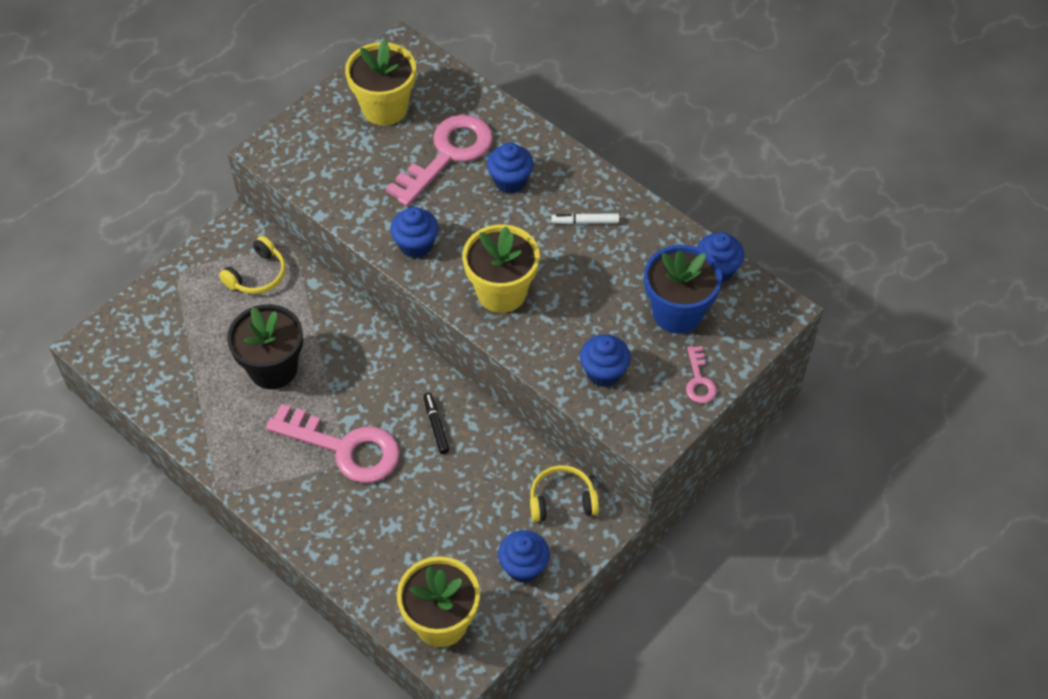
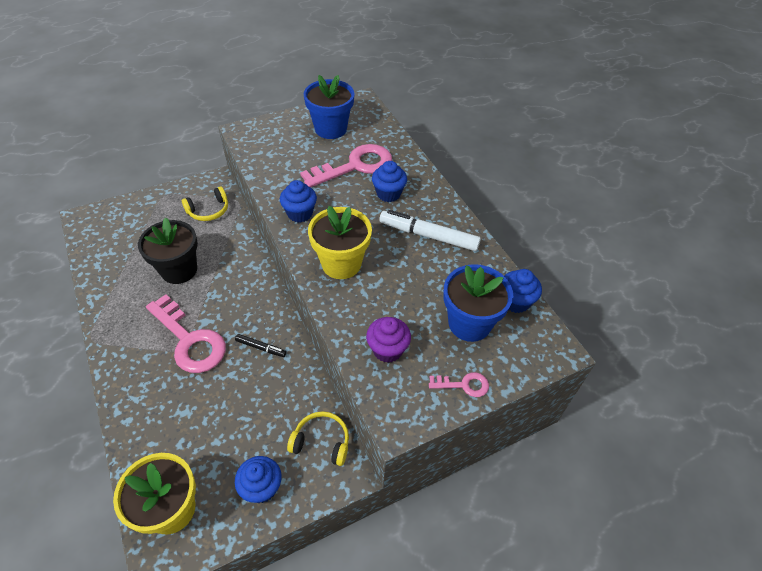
camera: 20 degrees right, 5 degrees down
(385, 108) = (330, 129): yellow flower pot -> blue flower pot
(436, 426) = (261, 347): black marker -> black marker turned 105 degrees clockwise
(585, 222) = (428, 236): white marker -> white marker, size x1.93
(603, 372) = (387, 350): blue cupcake -> purple cupcake
(699, 380) = (464, 385): pink key -> pink key turned 105 degrees counterclockwise

